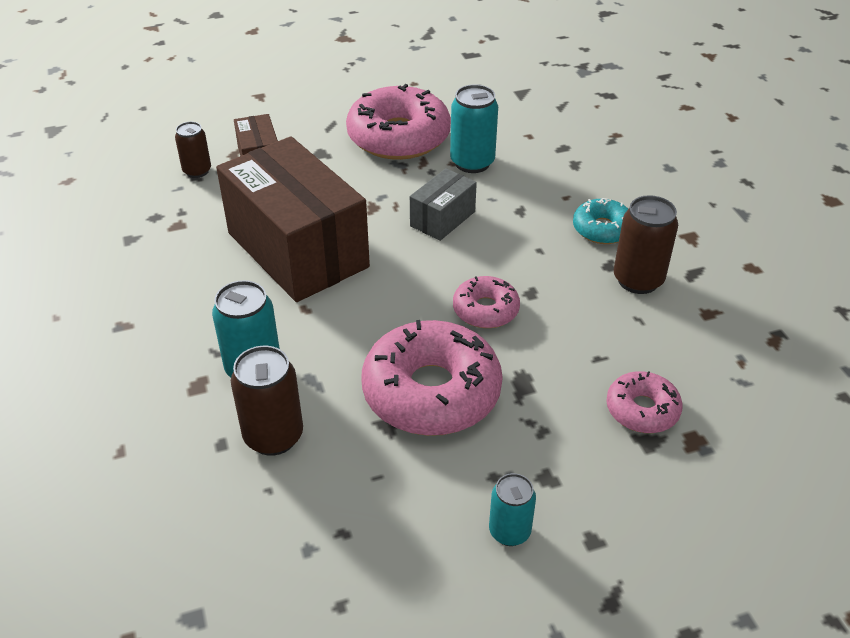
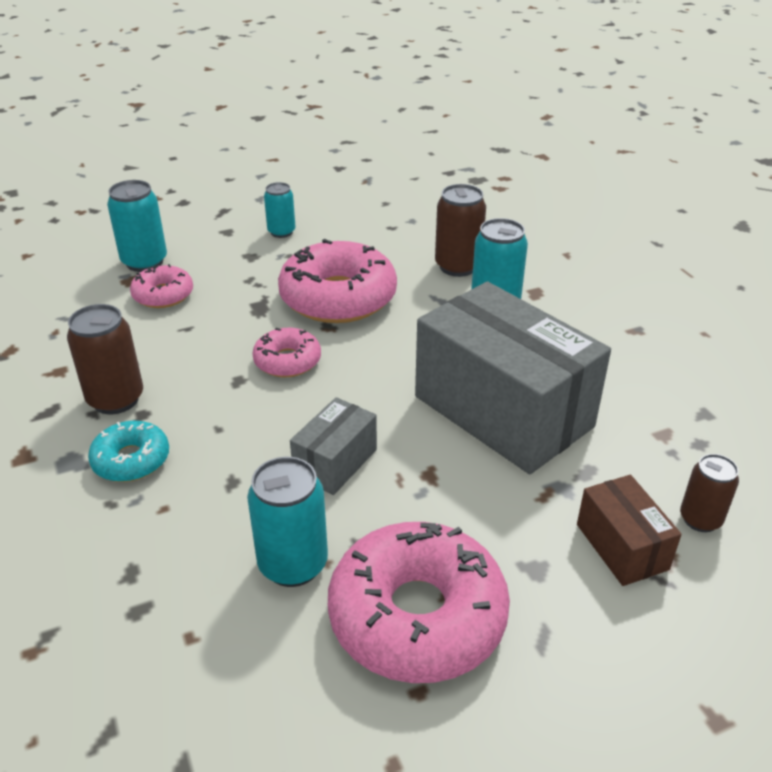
camera: 175 degrees right, 5 degrees down
(297, 250) = (503, 411): brown box -> grey box
(690, 474) = (144, 262): none -> turquoise can

